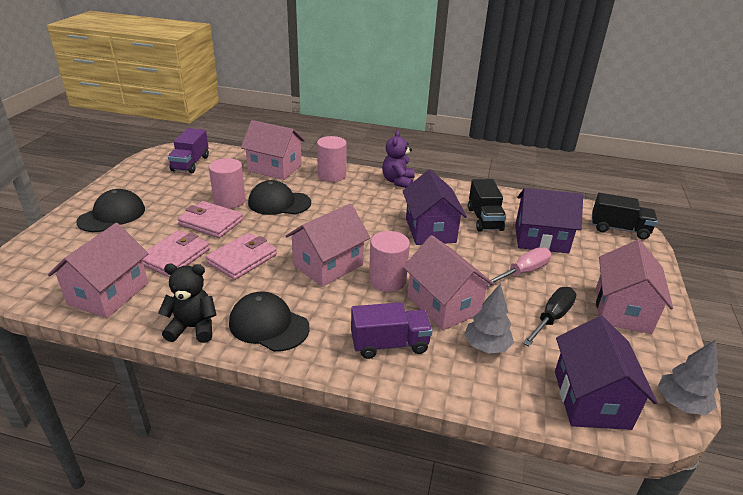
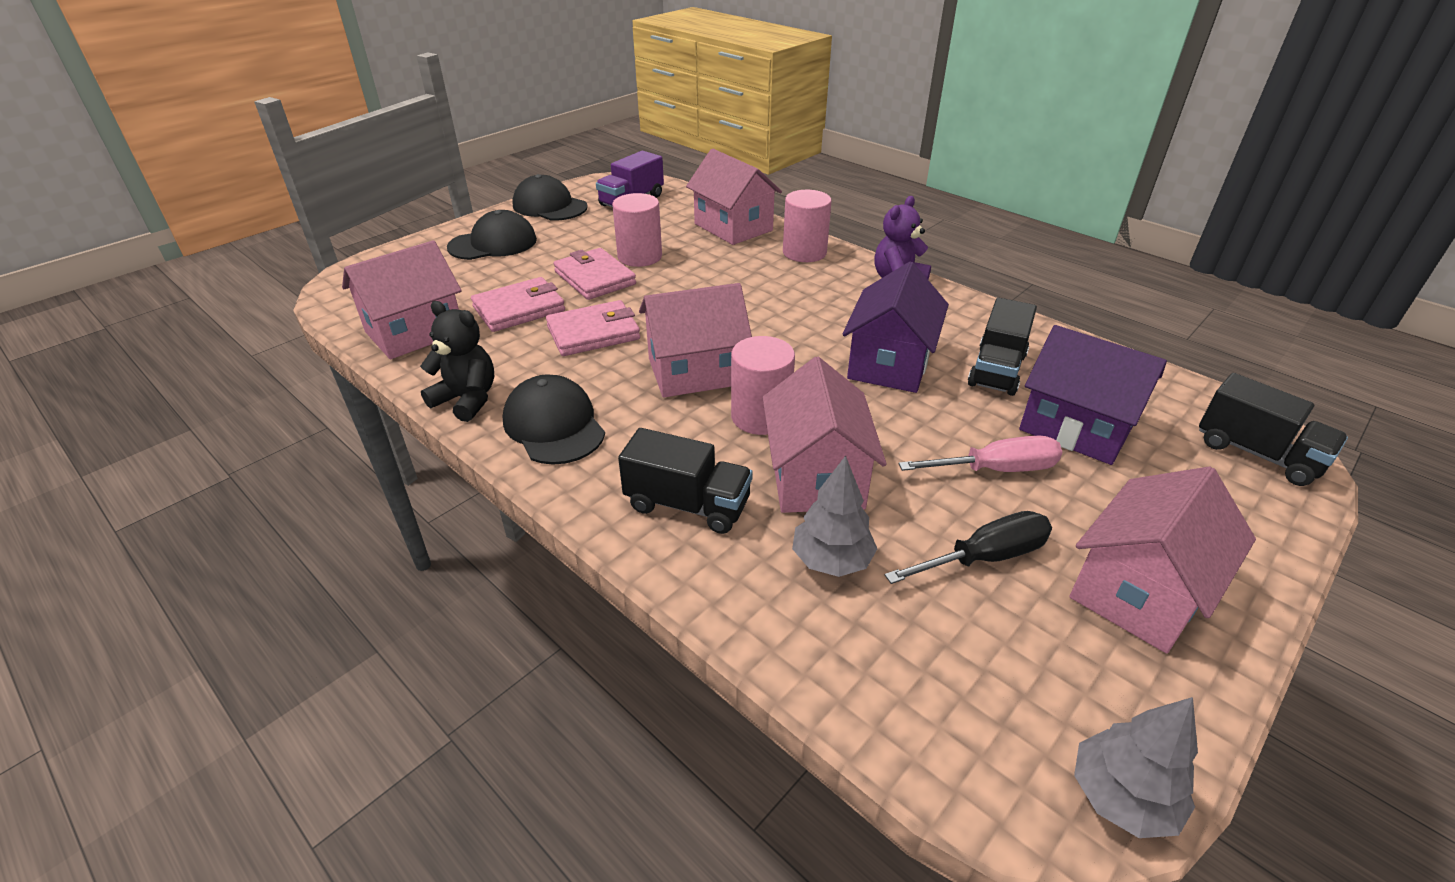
camera: 30 degrees right, 5 degrees up
(279, 203) = (700, 273): black cap -> black cap (549, 206)
(389, 344) = (687, 505): purple truck -> black truck
(591, 399) = (943, 712): purple house -> none

